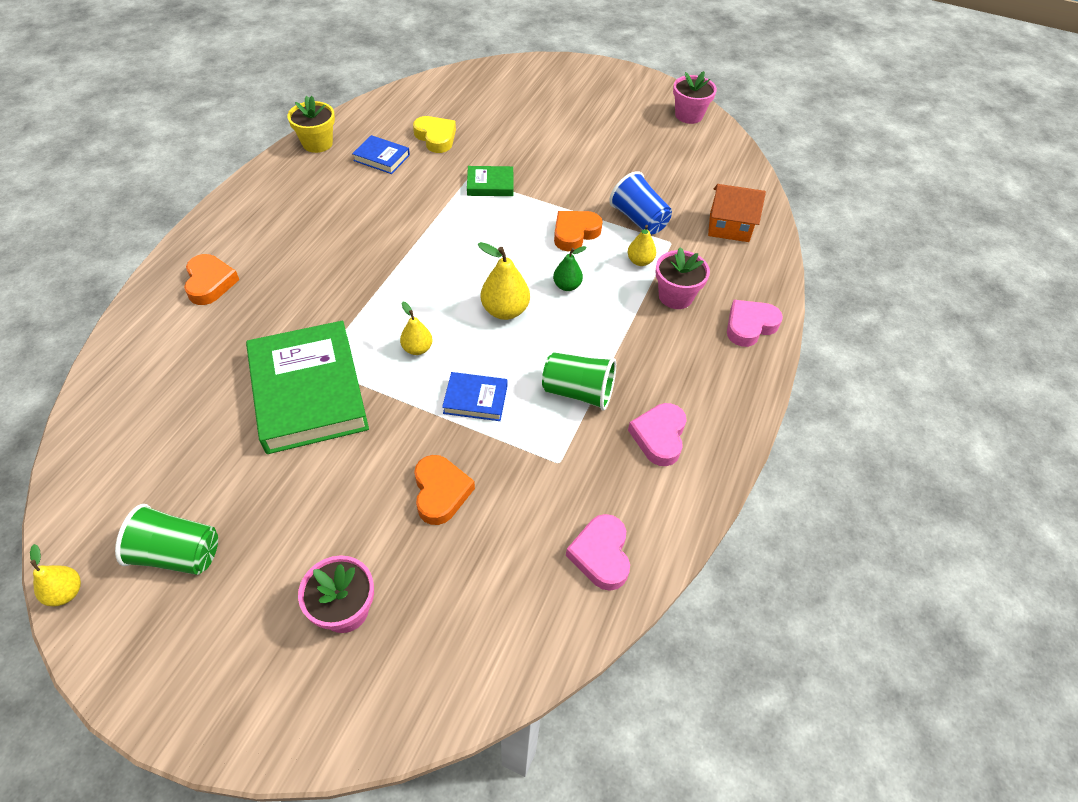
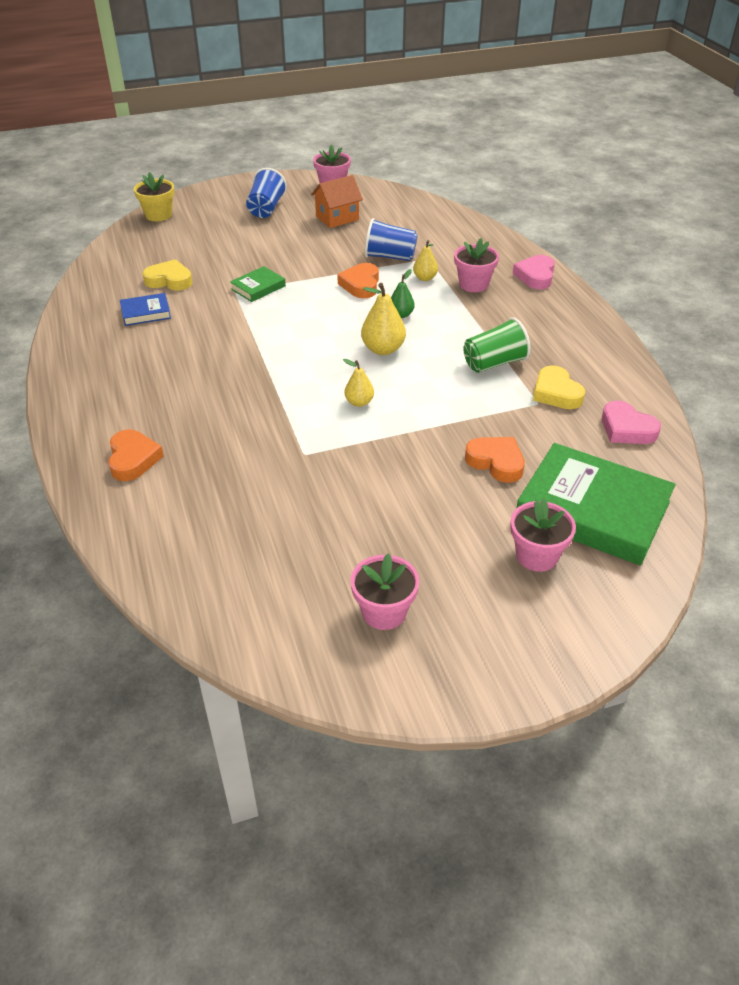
camera: 40 degrees left, 10 degrees down
(66, 592) = (341, 692): yellow pear -> none
(178, 554) = (384, 612): green cup -> pink flower pot
(210, 283) = (133, 459): orange heart -> orange heart turned 45 degrees clockwise
(308, 392) = (323, 470): green book -> green book (592, 510)
(317, 143) = (73, 330): yellow flower pot -> yellow flower pot (158, 215)
(475, 399) = (440, 404): blue book -> none
(590, 465) = (556, 393): none -> yellow heart
(600, 109) = (266, 209): none -> blue cup
(659, 436) = (570, 356): pink heart -> none
(729, 227) = (450, 234): orange house -> orange house (337, 218)

